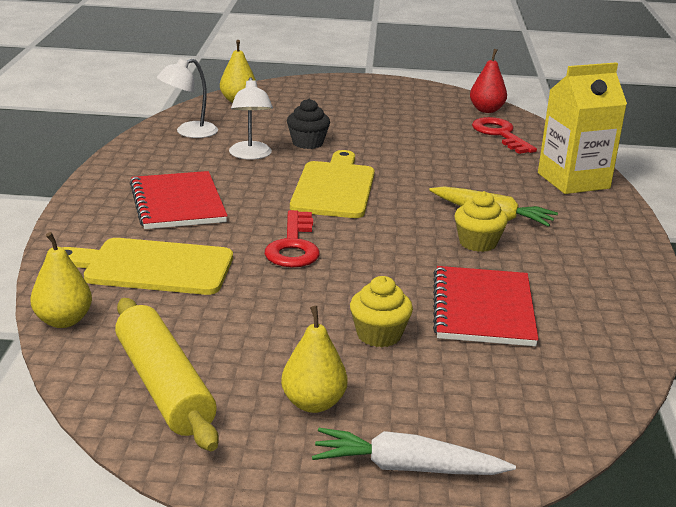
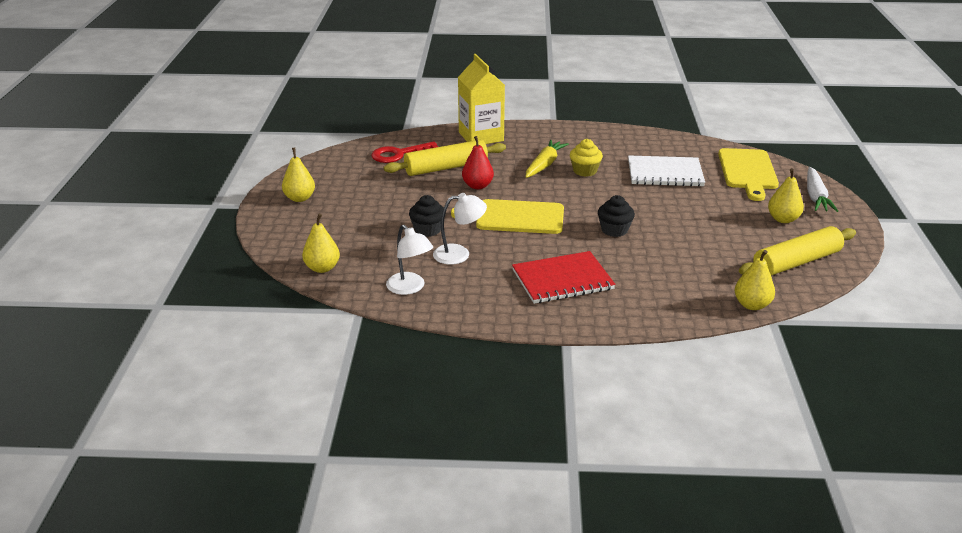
camera: 90 degrees left, 5 degrees up
(152, 267) = (667, 280): yellow cutting board -> yellow cutting board (748, 171)
(293, 246) = (614, 230): red key -> black cupcake
(379, 335) = (708, 202): yellow cupcake -> none
(381, 92) = (300, 198): none -> yellow pear
(468, 157) = (446, 167): none -> yellow rolling pin
(483, 309) = (665, 173): red notebook -> white notebook
(486, 110) = (345, 156): red pear -> red pear (477, 186)

